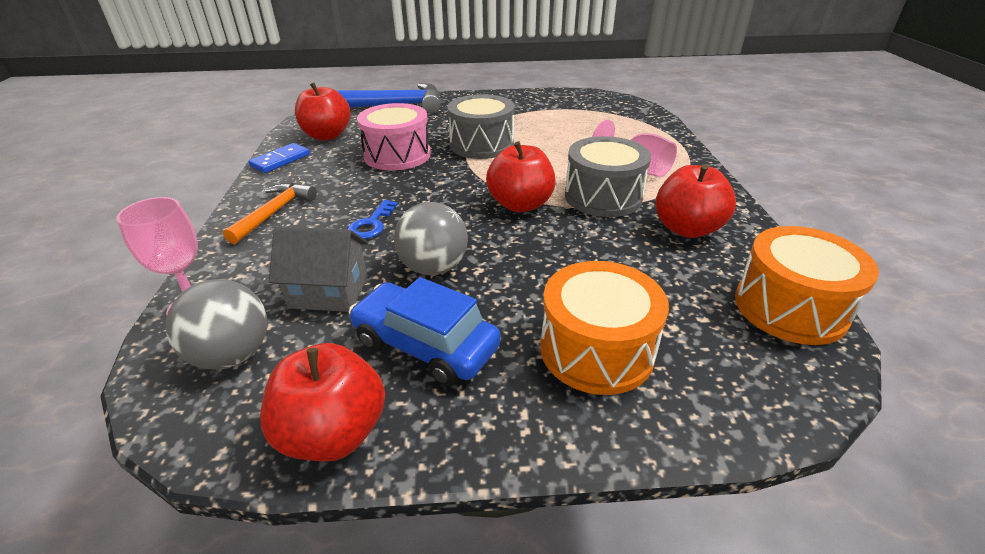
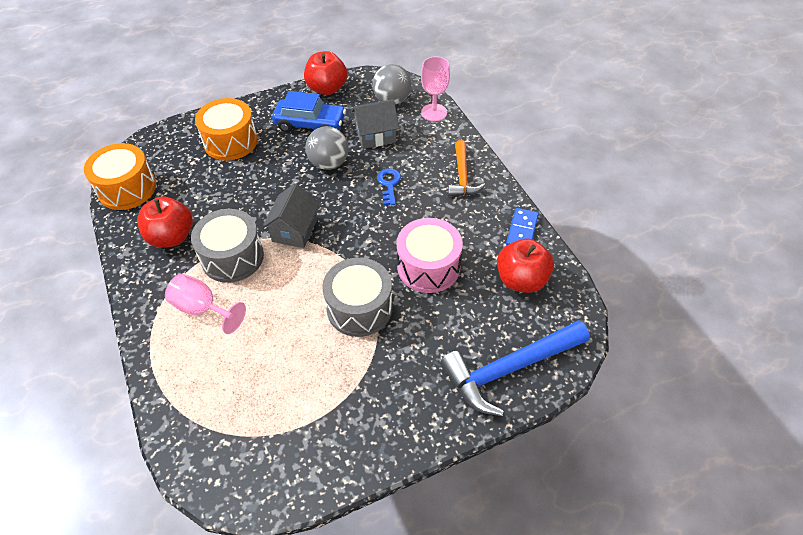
camera: 160 degrees right, 15 degrees up
(520, 204) = (295, 230): red apple -> grey house

